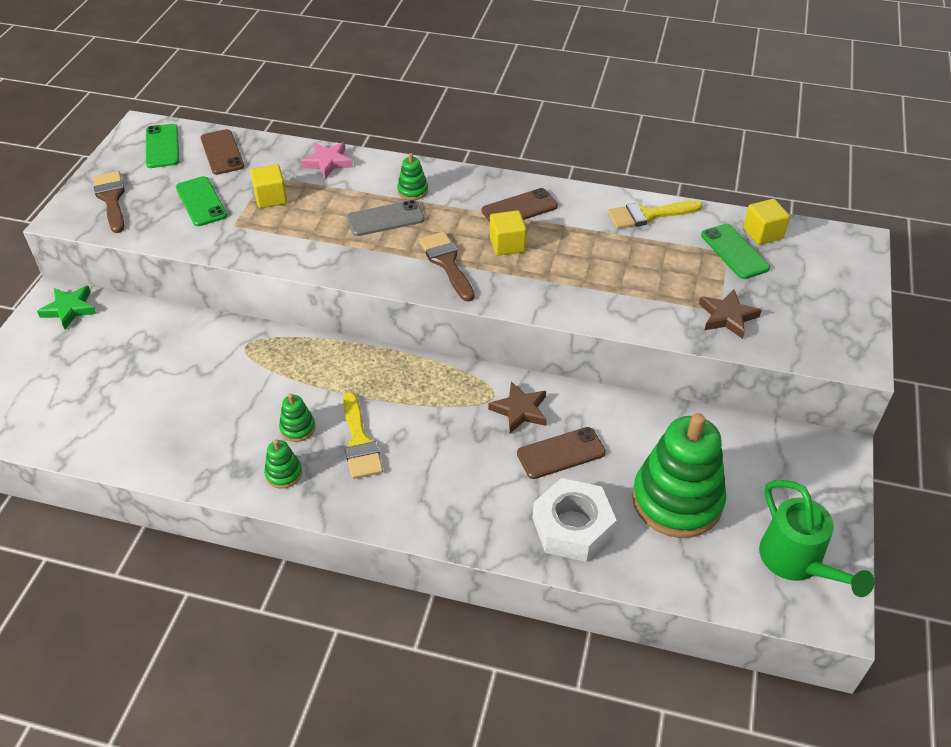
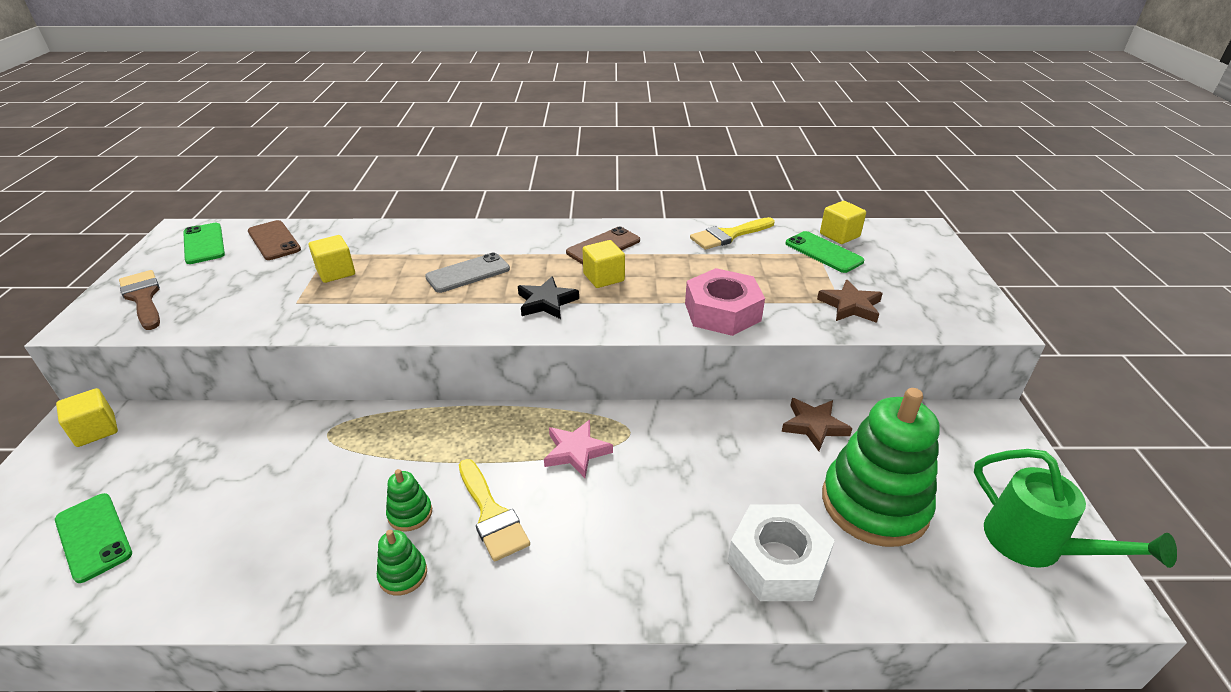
camera: 15 degrees left, 10 degrees down
(69, 309) = (96, 430): green star -> yellow cube
(201, 202) = (254, 286): green phone -> green phone (93, 537)
(327, 162) = (392, 235): pink star -> pink star (576, 451)
(412, 191) = (489, 246): green stacking toy -> none
(446, 263) = (546, 302): brown brush -> black star
(520, 410) = (664, 442): brown star -> brown star (814, 426)
(561, 453) = (727, 479): brown phone -> none
(602, 301) = (722, 312): none -> pink nut

